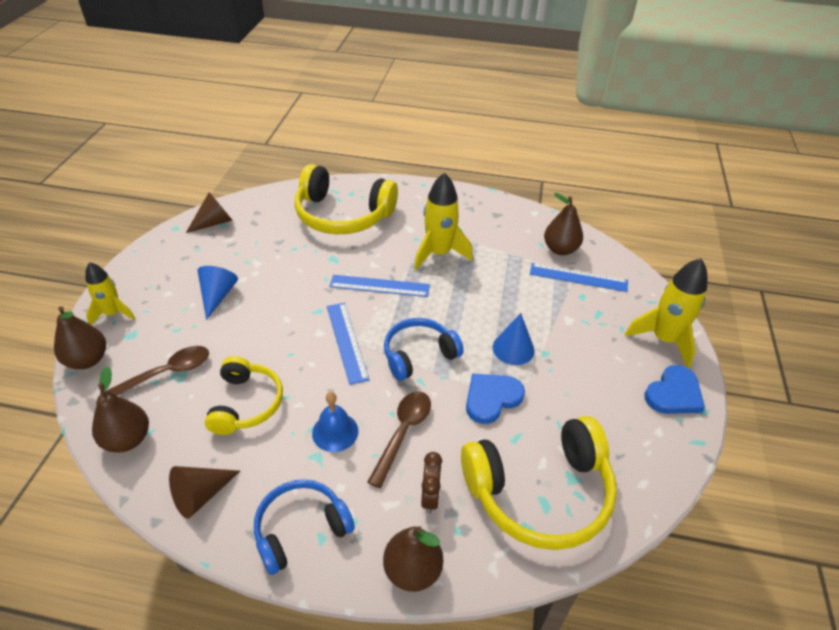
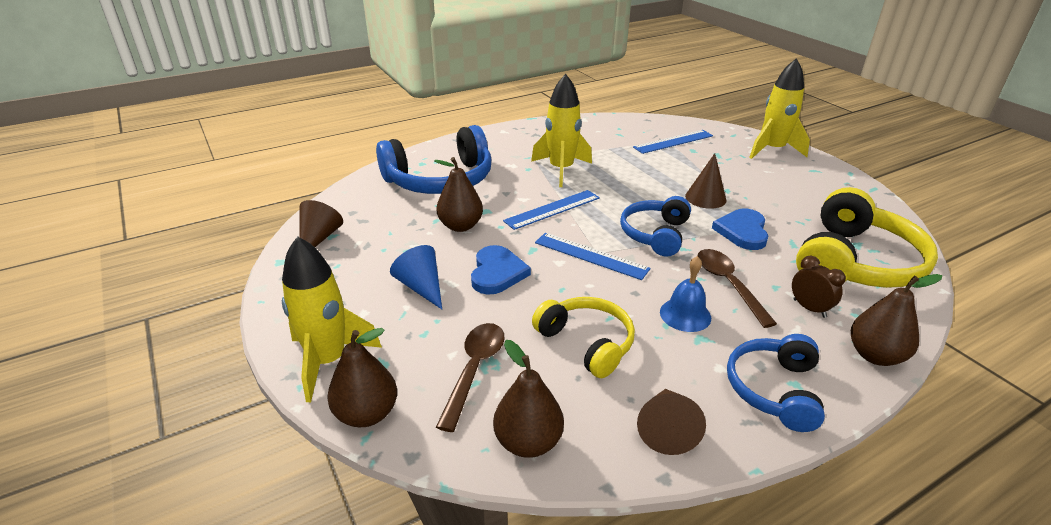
camera: 40 degrees left, 10 degrees down
(113, 313) = (328, 361): yellow rocket -> yellow rocket, size x1.56
(343, 215) = (440, 180): yellow headphones -> blue headphones
(513, 349) = (705, 198): blue cone -> brown cone
(560, 249) = (636, 132): brown pear -> brown pear (460, 226)
(674, 394) = (823, 173): blue heart -> blue heart (497, 273)

